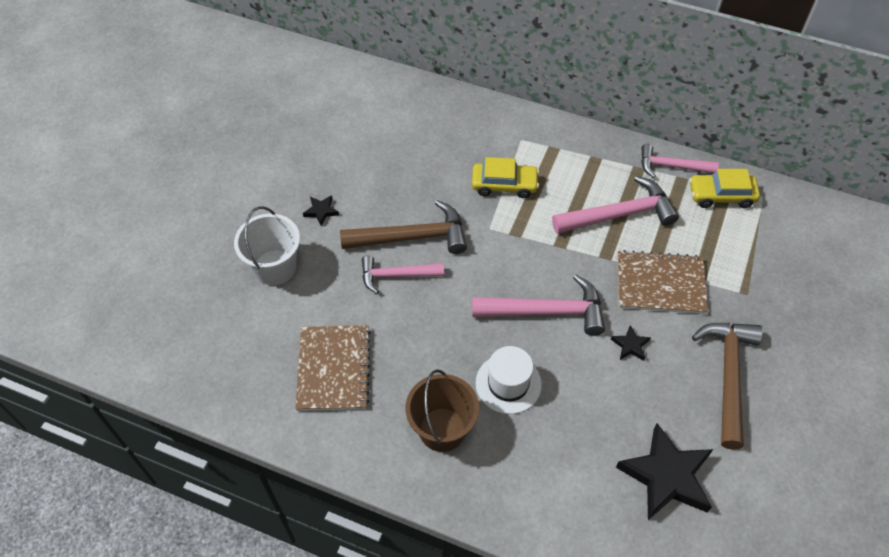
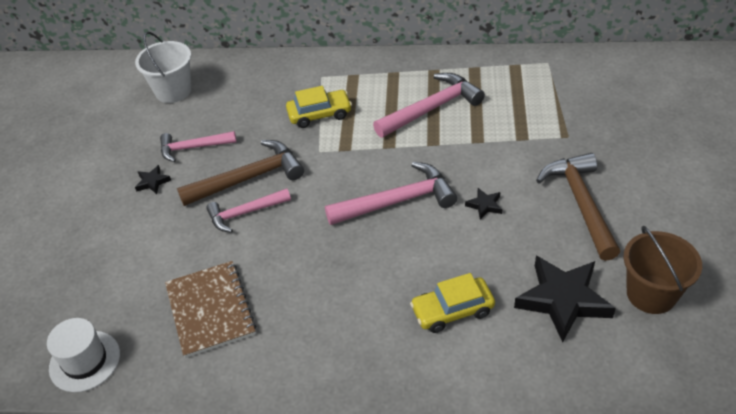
camera: 15 degrees left, 10 degrees down
(275, 267) = (121, 241): white bucket -> white bucket (173, 91)
(442, 429) = (337, 328): brown bucket -> brown bucket (651, 294)
(508, 383) = (386, 270): white hat -> white hat (85, 361)
(660, 284) = (490, 150): brown notebook -> none
(671, 166) = (461, 61): pink hammer -> pink hammer (193, 148)
(721, 195) = (513, 71): yellow car -> yellow car (452, 310)

